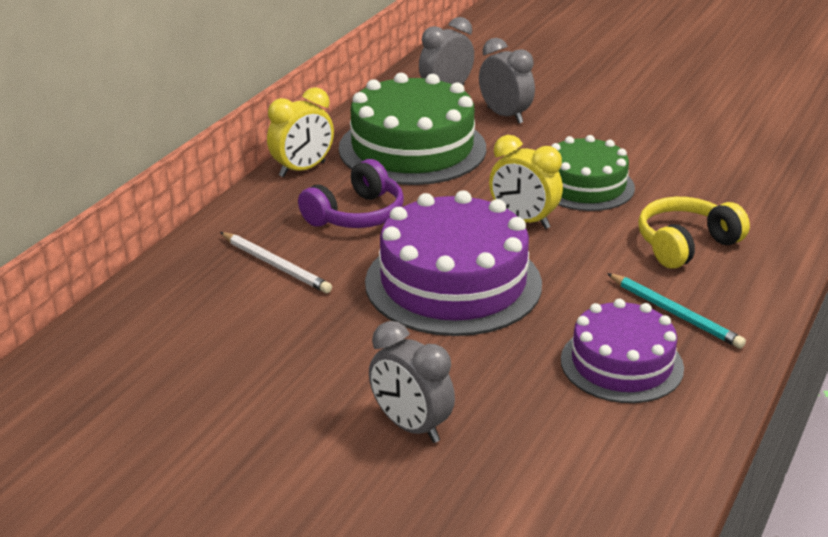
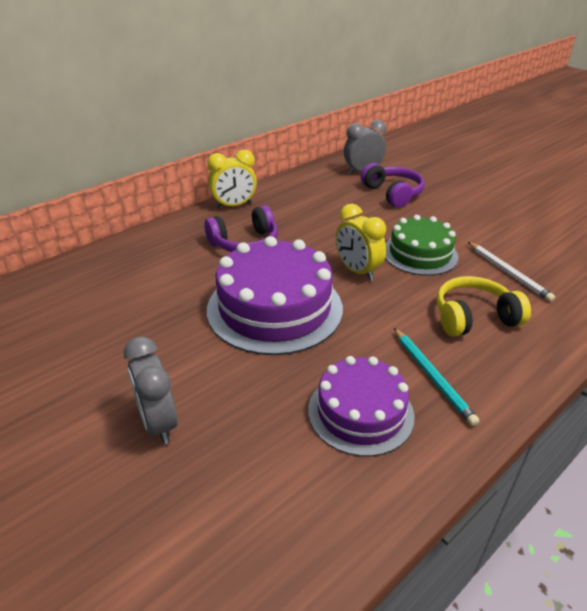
camera: 20 degrees right, 5 degrees up
(276, 265) = (166, 267): white pencil -> white pencil (508, 273)
(412, 148) = (314, 204): green cake -> none
(505, 115) = (392, 194): grey clock -> purple headphones

